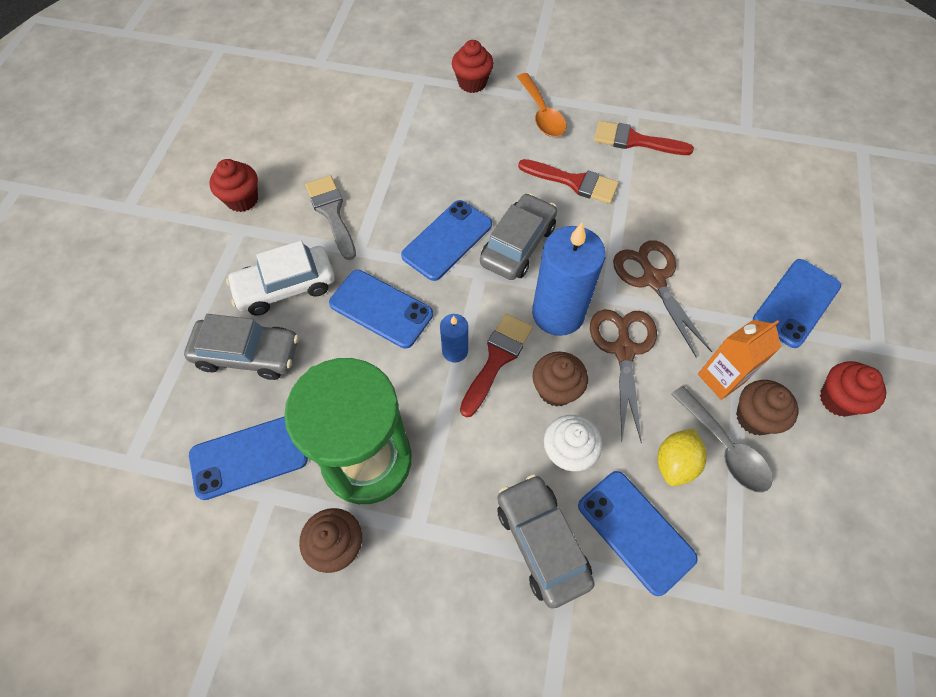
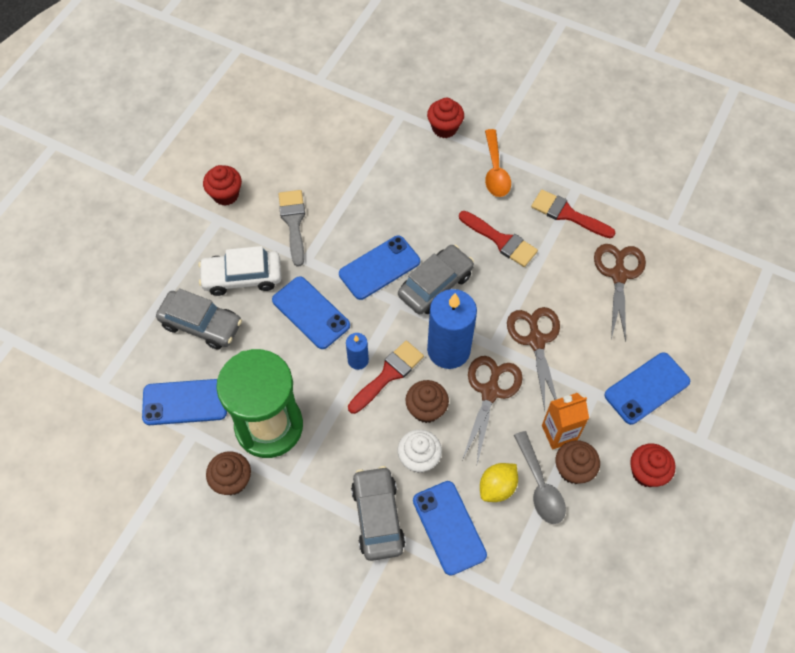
camera: 15 degrees right, 0 degrees up
(714, 190) = (619, 275): none -> brown scissors

